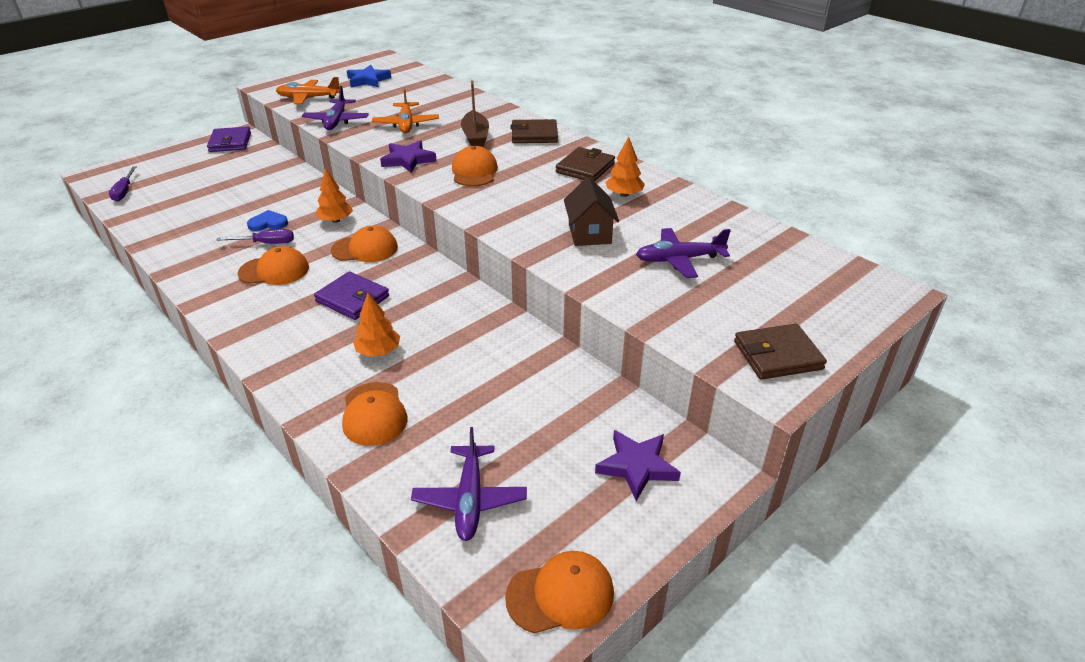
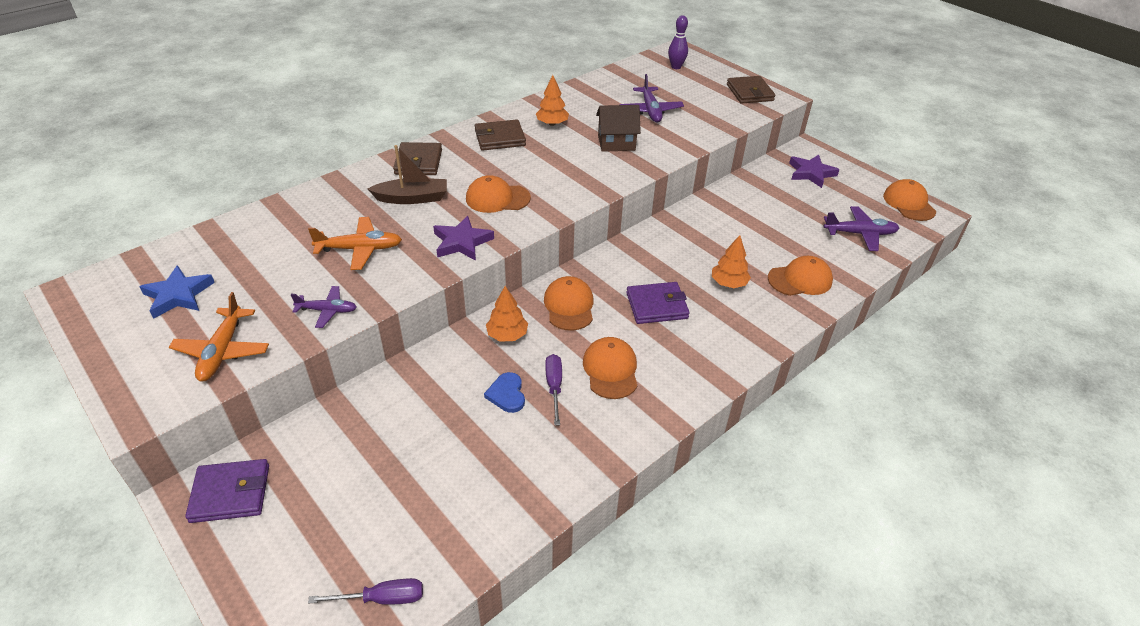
camera: 90 degrees left, 5 degrees up
(336, 121) = (327, 311): purple plane -> purple plane, size x0.66
(352, 299) = (657, 306): purple wallet -> purple wallet turned 45 degrees clockwise
(585, 168) = (500, 138): brown wallet -> brown wallet turned 45 degrees counterclockwise
(829, 286) = (676, 67): none -> purple bowling pin

